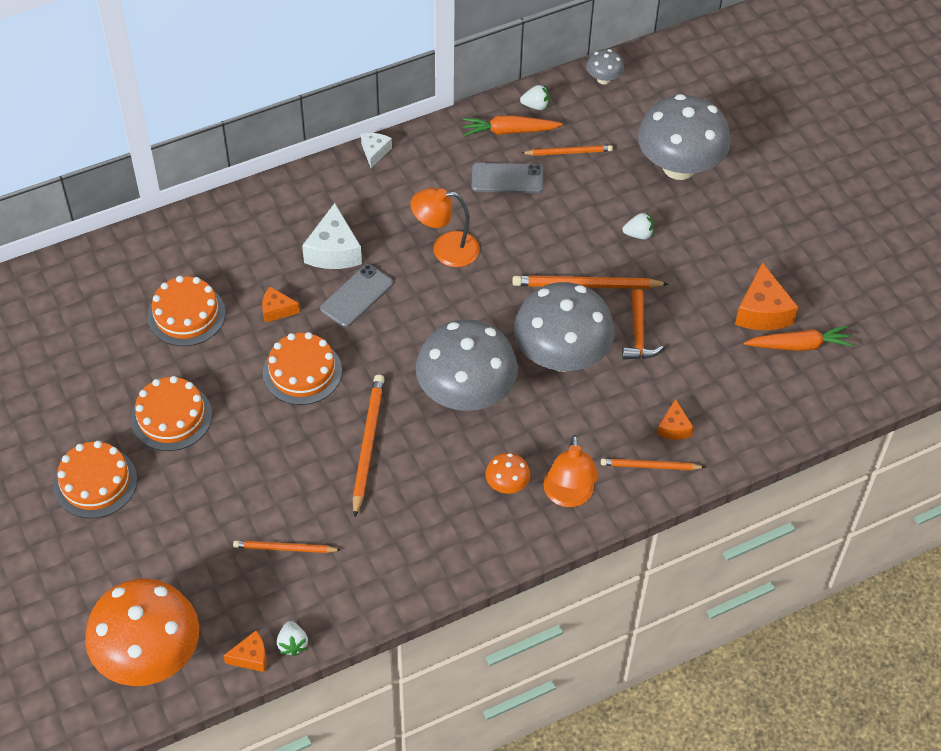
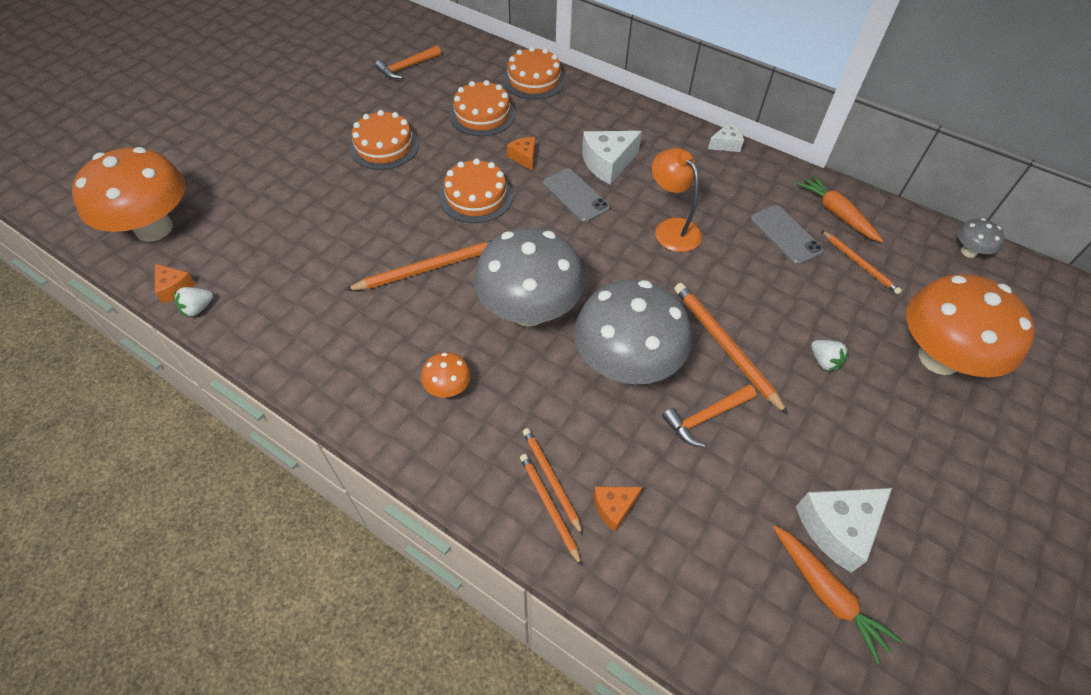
camera: 60 degrees right, 0 degrees up
(51, 346) = (407, 67): none -> orange hammer
(95, 482) = (302, 135): orange cake -> orange cake (534, 80)
(284, 548) = (294, 261): orange pencil -> orange pencil (551, 479)
(357, 296) = (575, 195): grey phone -> grey phone turned 45 degrees clockwise
(536, 106) = (883, 219): white strawberry -> none
(568, 496) = (465, 446): orange lamp -> none
(679, 167) = (939, 358): grey mushroom -> orange mushroom
(762, 311) = (837, 528): orange cheese -> white cheese

